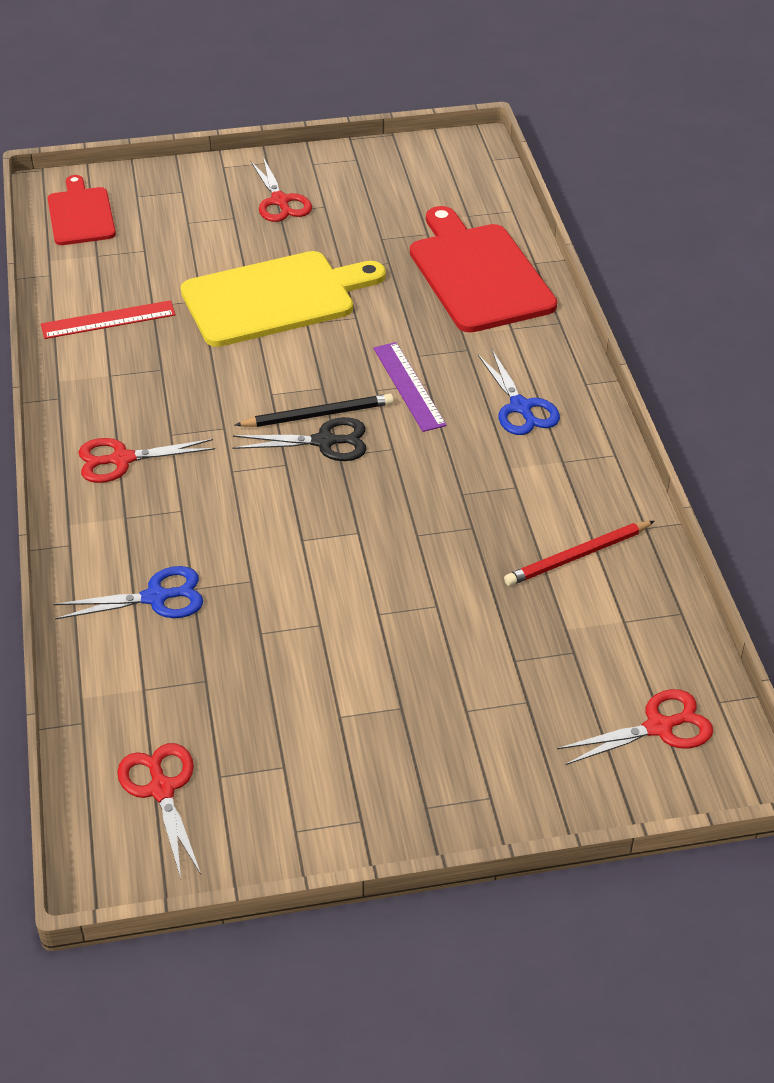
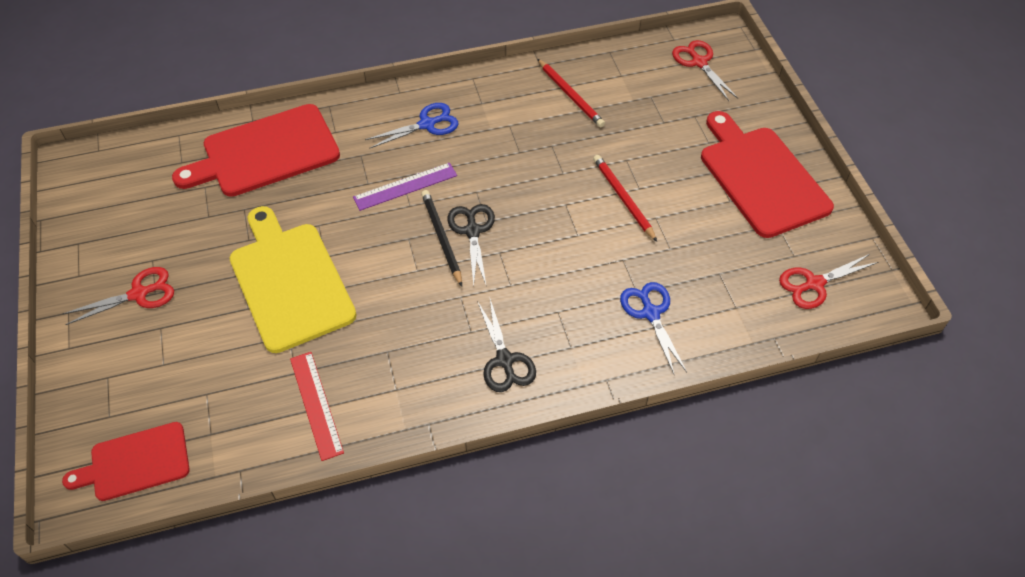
camera: 95 degrees left, 10 degrees up
(122, 459) = (505, 360): red scissors -> black scissors
(360, 593) = (623, 198): none -> red pencil
(383, 764) = (761, 177): none -> red cutting board

